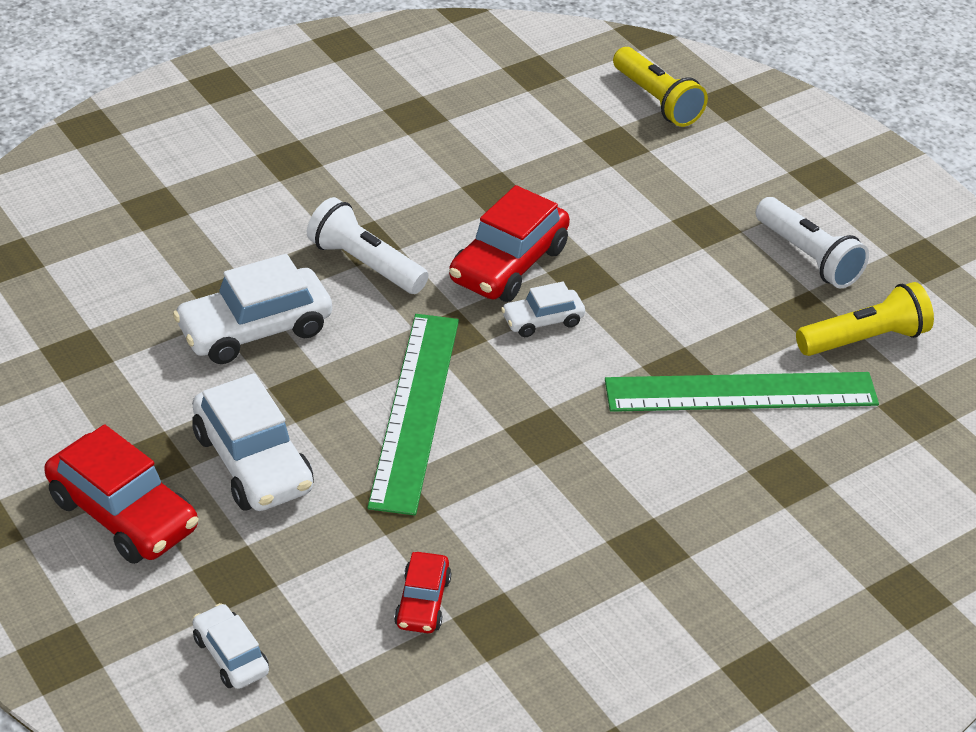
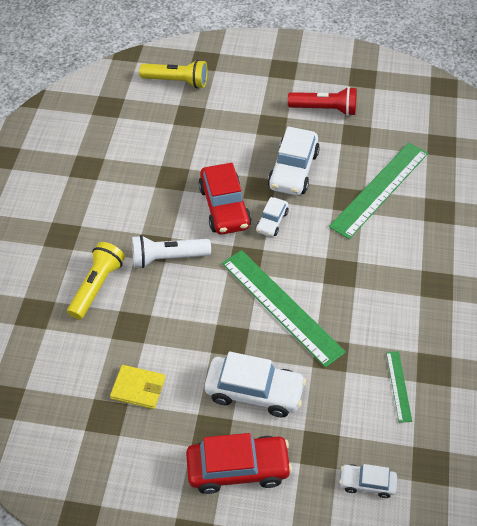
camera: 45 degrees left, 10 degrees up
(144, 356) = (138, 388): none -> yellow wallet
(255, 330) = (167, 331): white car -> white car (293, 170)
(423, 602) = (398, 386): red car -> green ruler
(808, 257) = (325, 109): white flashlight -> red flashlight
(864, 339) = (388, 129): yellow flashlight -> yellow flashlight (97, 286)

